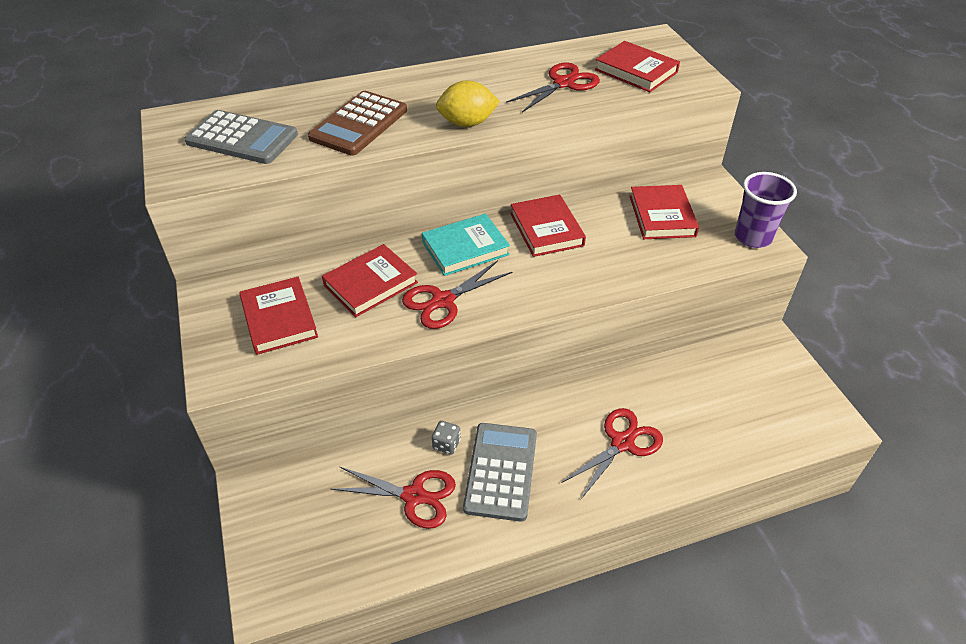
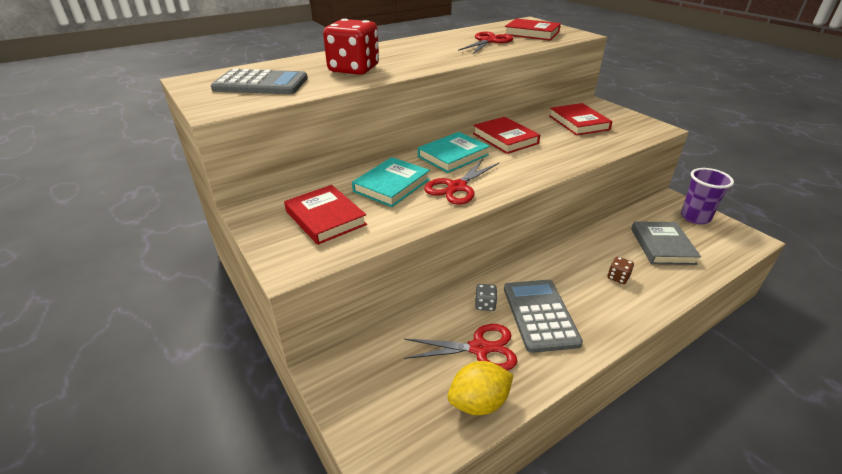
camera: 15 degrees left, 10 degrees down
(359, 124) = (354, 69): brown calculator -> red dice
(370, 284) = (391, 185): red book -> turquoise book
(467, 123) = (437, 62): yellow lemon -> yellow lemon (478, 402)
(622, 443) = (618, 277): red scissors -> brown dice
(708, 410) = (662, 246): none -> grey book
(753, 237) = (646, 126): purple cup -> purple cup (695, 217)

